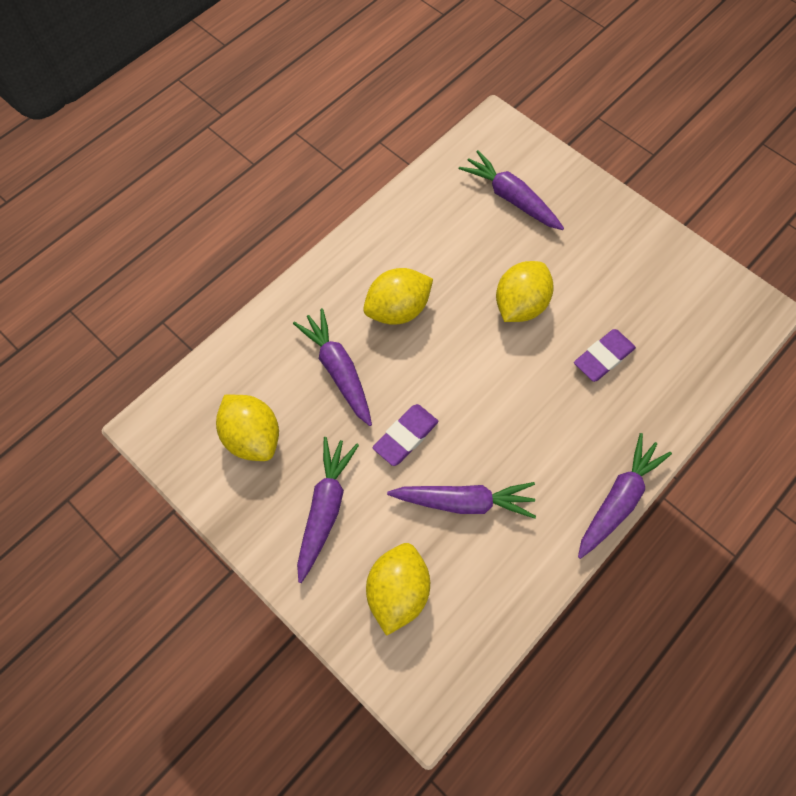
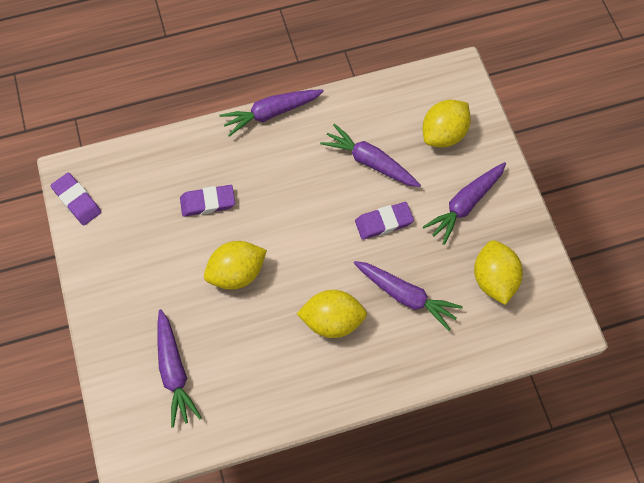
camera: 150 degrees left, 0 degrees up
(338, 370) = (405, 296): purple carrot -> purple carrot turned 60 degrees counterclockwise
(729, 290) = (77, 200): none -> purple eraser

